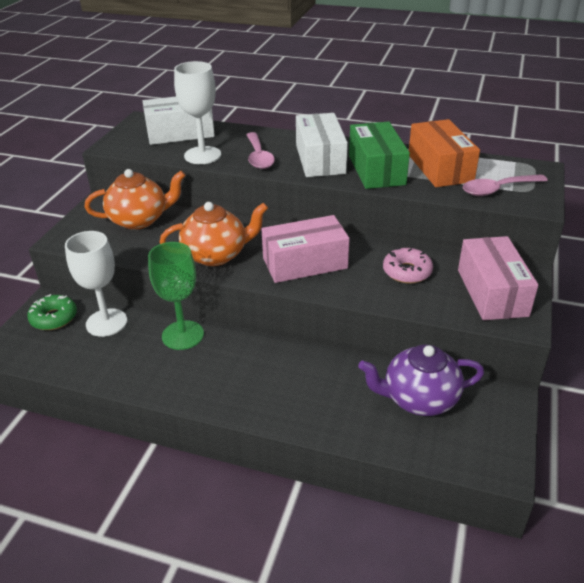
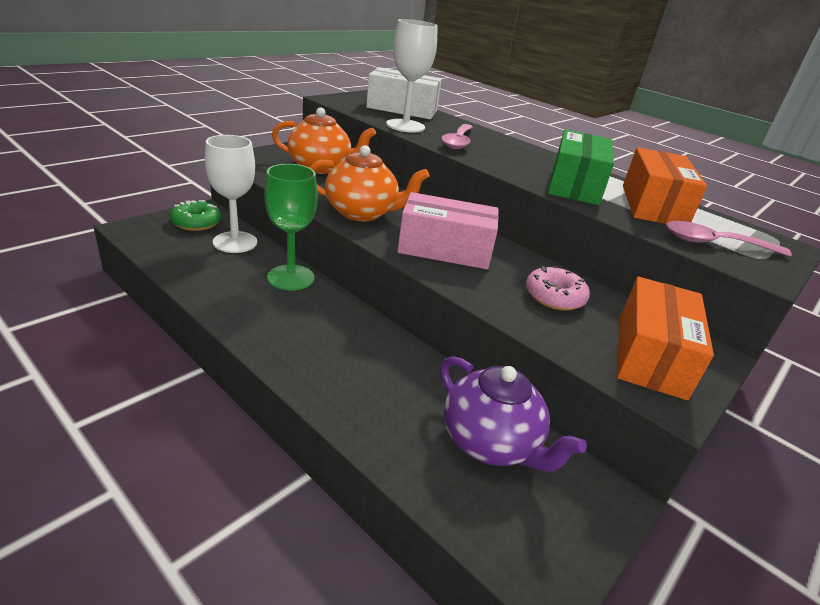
camera: 20 degrees right, 5 degrees down
(320, 159) = (519, 161): white box -> none
(419, 399) = (491, 442): purple teapot -> purple teapot turned 150 degrees counterclockwise
(492, 292) = (650, 355): pink box -> orange box

